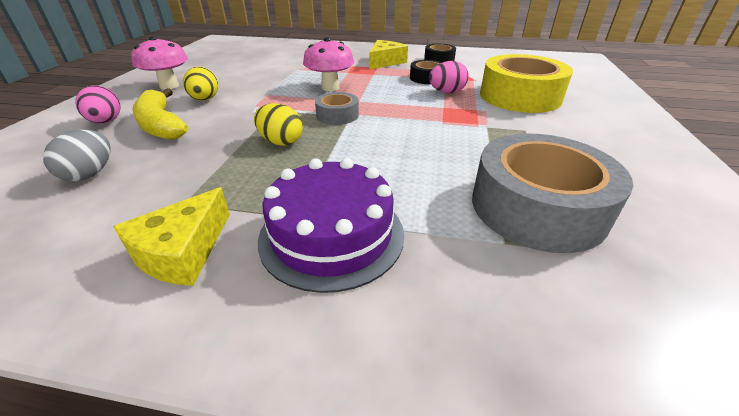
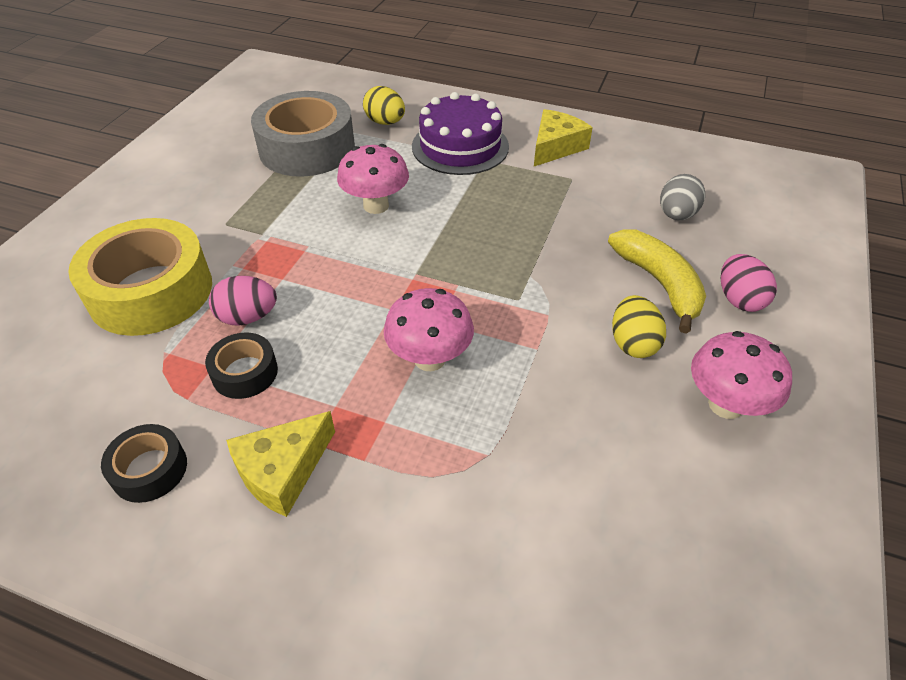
camera: 170 degrees left, 10 degrees up
(281, 142) = (503, 236): yellow egg -> yellow egg (385, 122)
(337, 115) = (432, 277): grey tape -> none
(406, 154) = (376, 205): none -> pink mushroom

